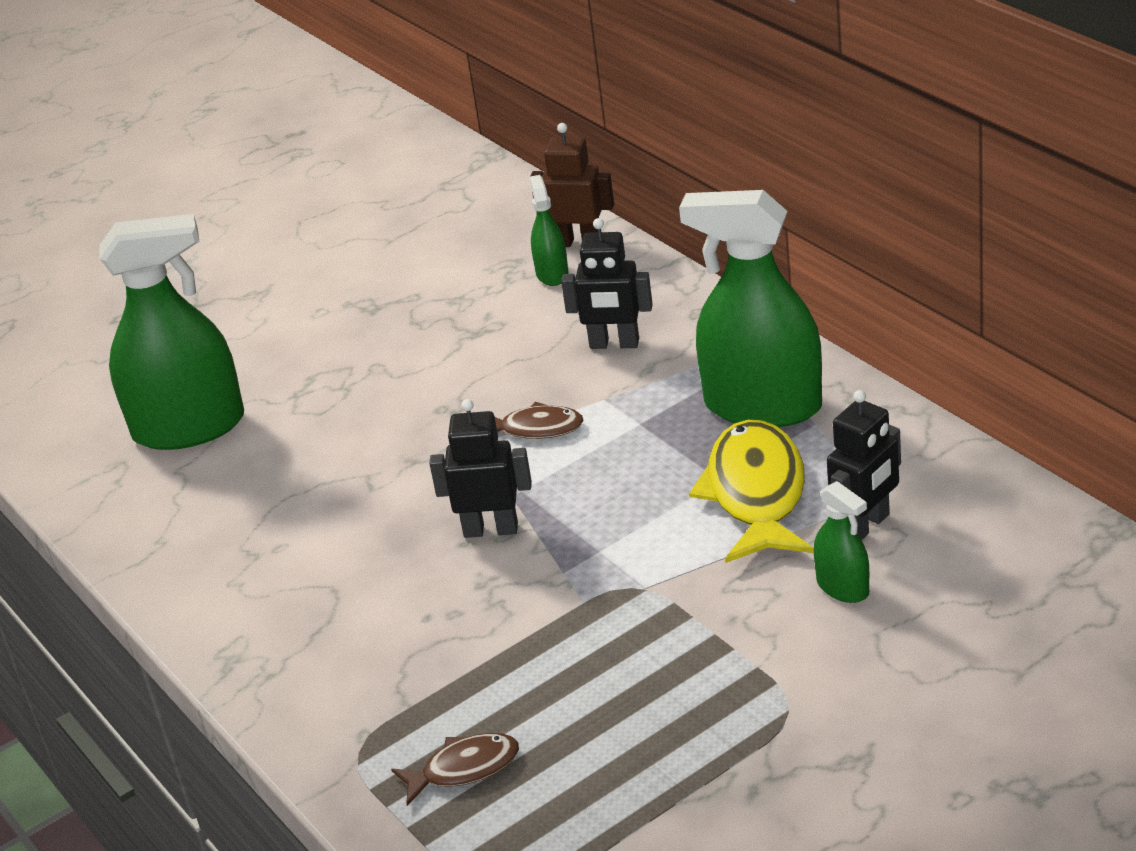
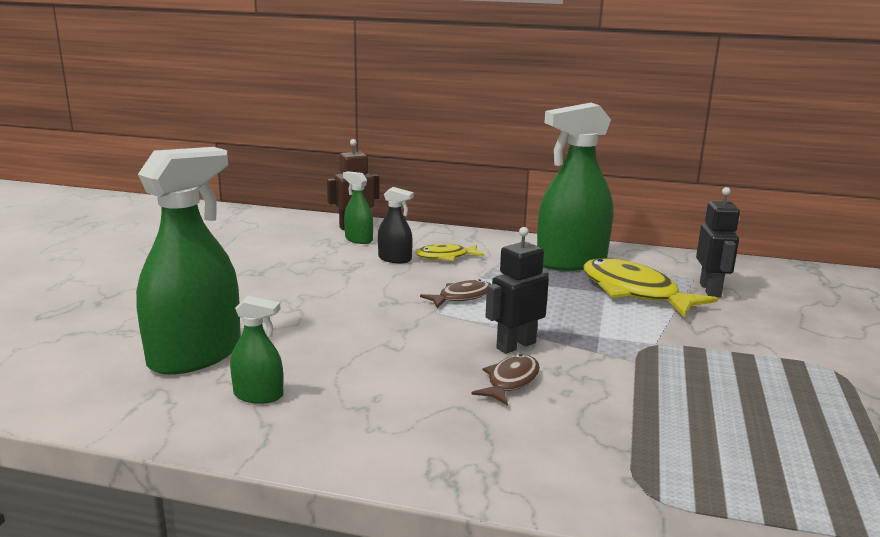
camera: 45 degrees left, 15 degrees down
(464, 769) = (732, 470): brown fish -> brown fish (510, 381)
(548, 329) = (395, 259): none -> black spray bottle
(614, 344) = (446, 257): black robot -> yellow fish
(843, 587) = (749, 314): green spray bottle -> green spray bottle (258, 395)

